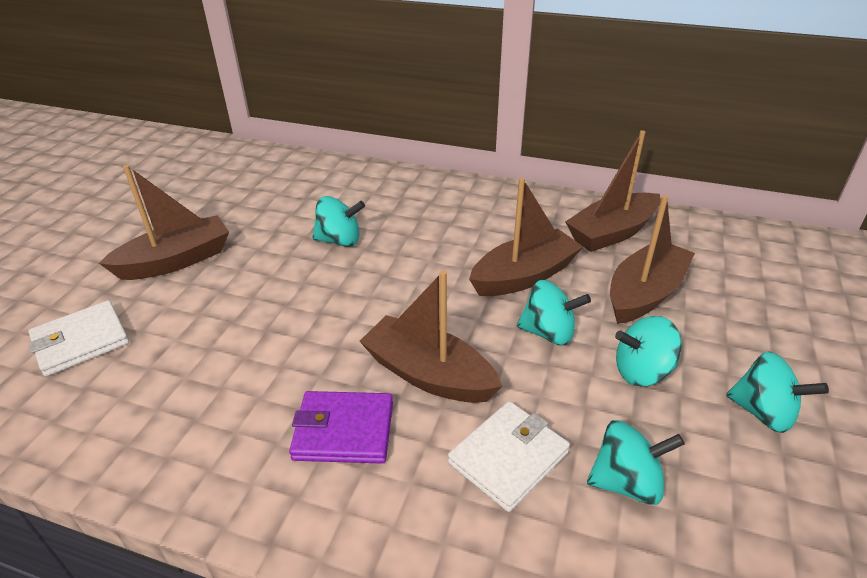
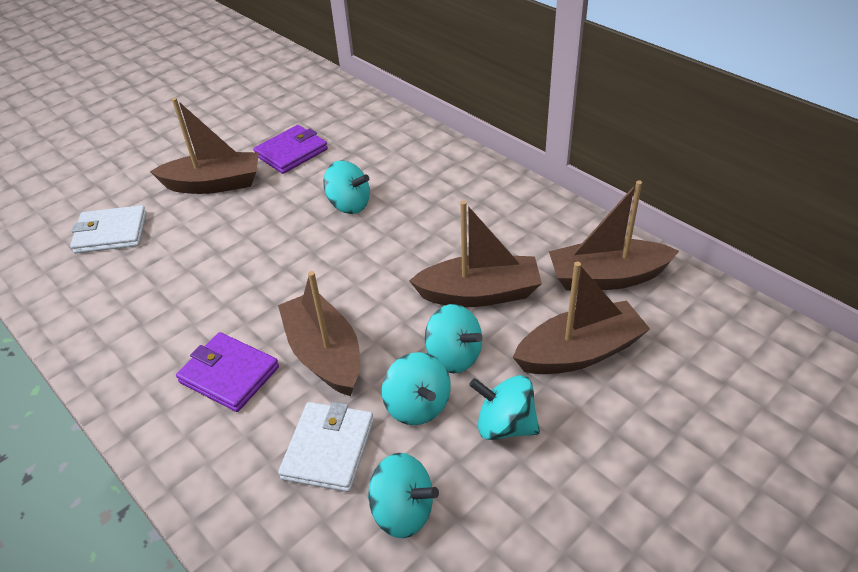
camera: 30 degrees right, 5 degrees up
(241, 213) = (291, 152): none -> purple wallet
(508, 458) = (328, 449): white wallet -> white wallet turned 60 degrees counterclockwise
(763, 412) = (583, 510): turquoise spinning top -> turquoise spinning top (417, 406)

